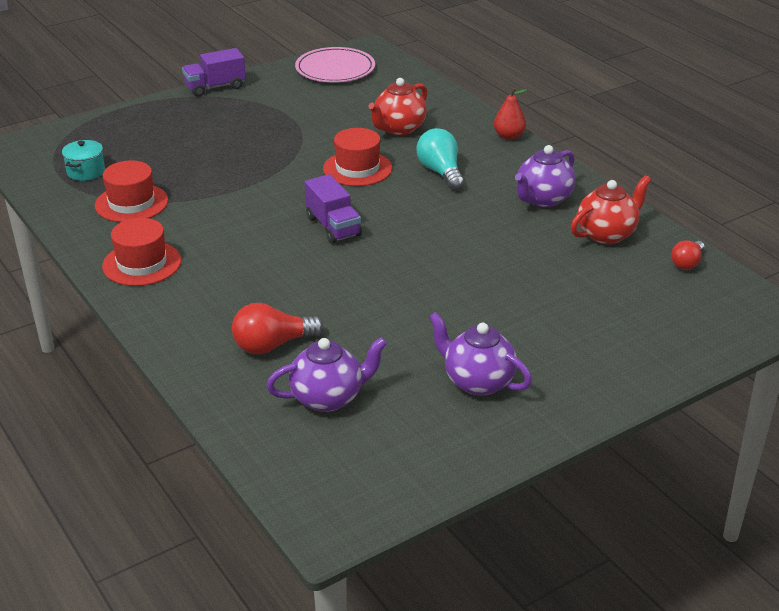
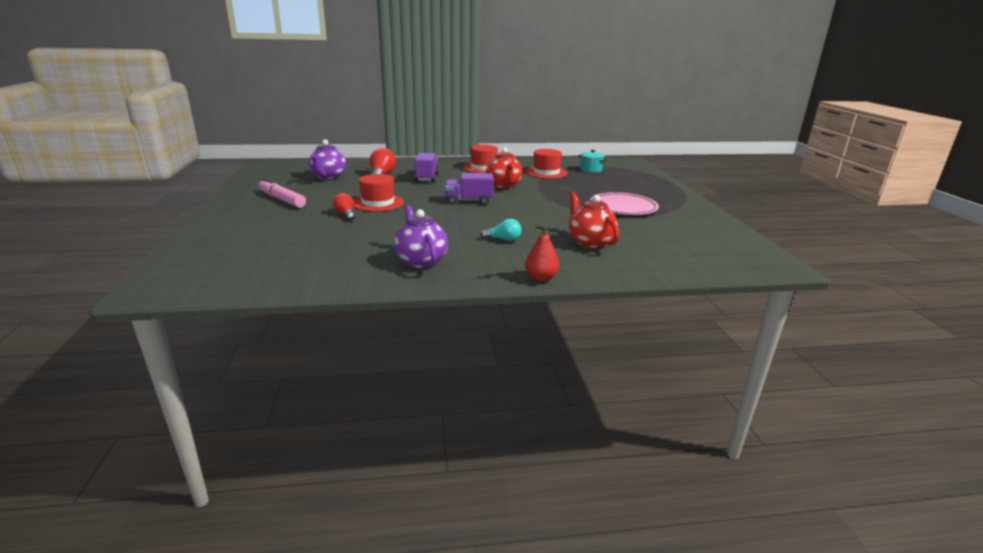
camera: 115 degrees right, 10 degrees down
(215, 87) = (699, 206): purple truck -> purple truck (427, 177)
(335, 69) = (728, 245): pink plate -> pink plate (623, 207)
(357, 168) = (536, 219): red hat -> red hat (378, 203)
(441, 172) = (503, 239): turquoise light bulb -> turquoise light bulb, size x0.63
(477, 382) = (282, 199): purple teapot -> pink marker
(607, 234) = (342, 268): red teapot -> red teapot (503, 185)
(687, 263) = (258, 283): red light bulb -> red light bulb (345, 214)

